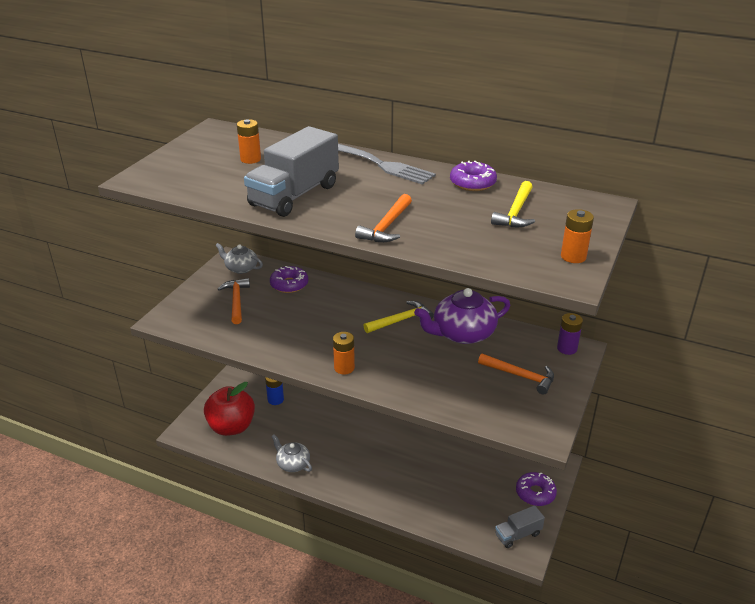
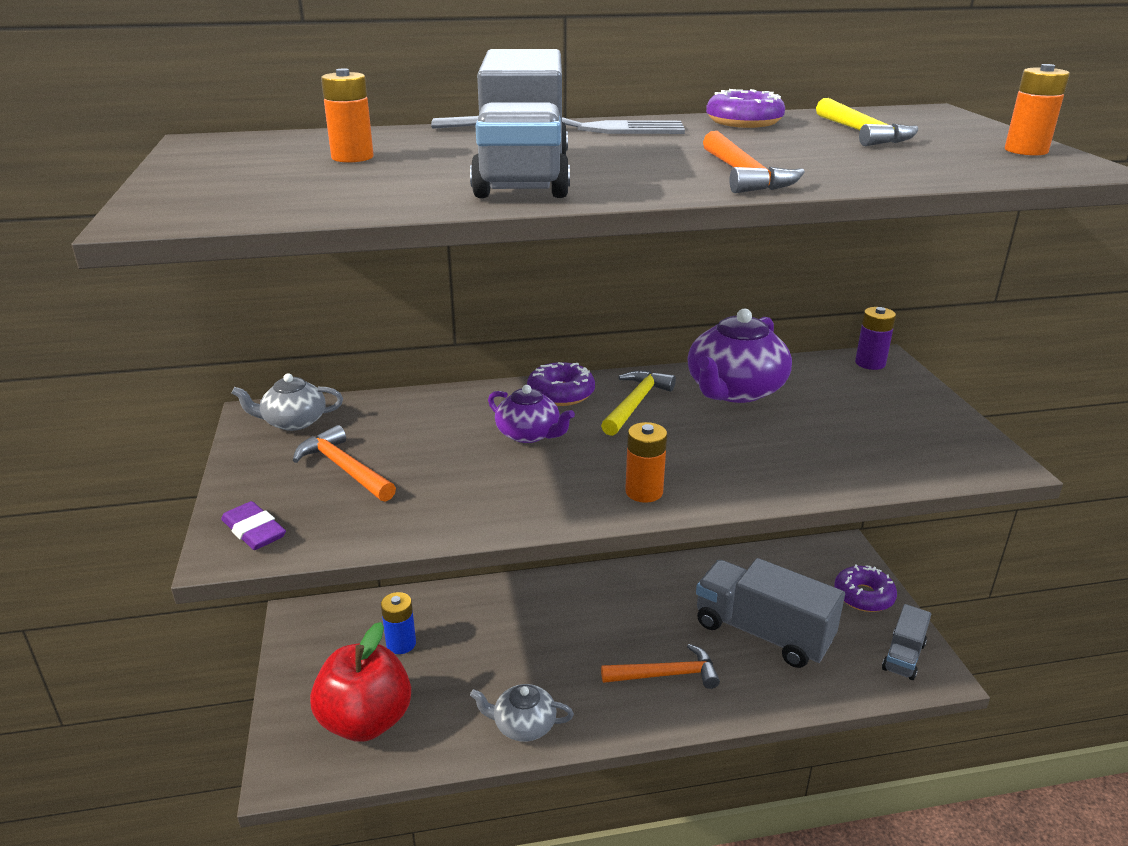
camera: 35 degrees left, 5 degrees down
(176, 316) = (254, 531): none -> purple eraser
(289, 284) = (408, 416): purple donut -> purple donut (561, 393)
(330, 316) = (529, 434): none -> purple teapot
(453, 482) = (762, 632): none -> grey truck
(520, 376) = (870, 411): orange hammer -> orange hammer (666, 675)

